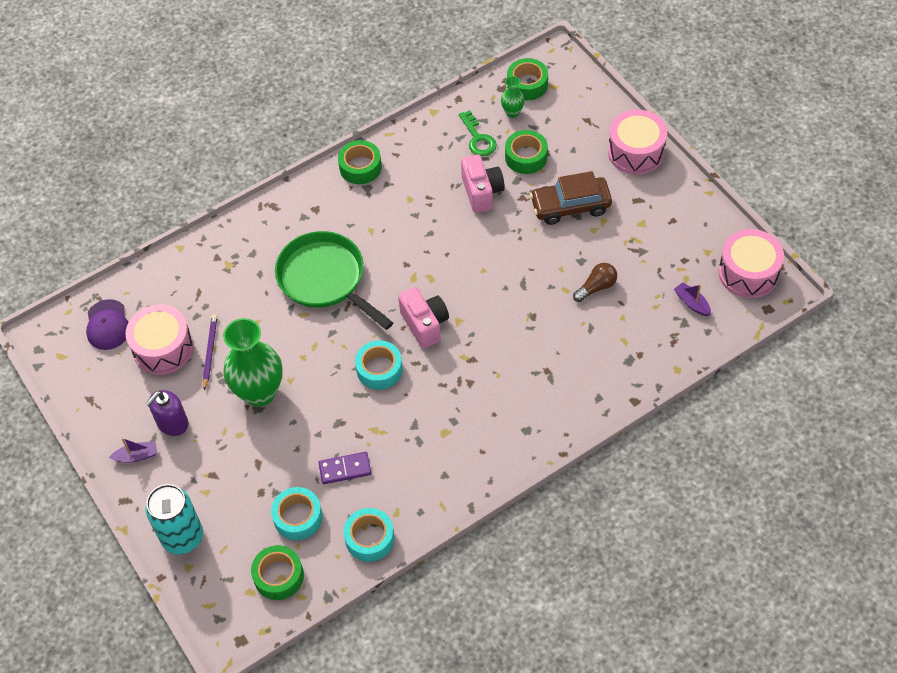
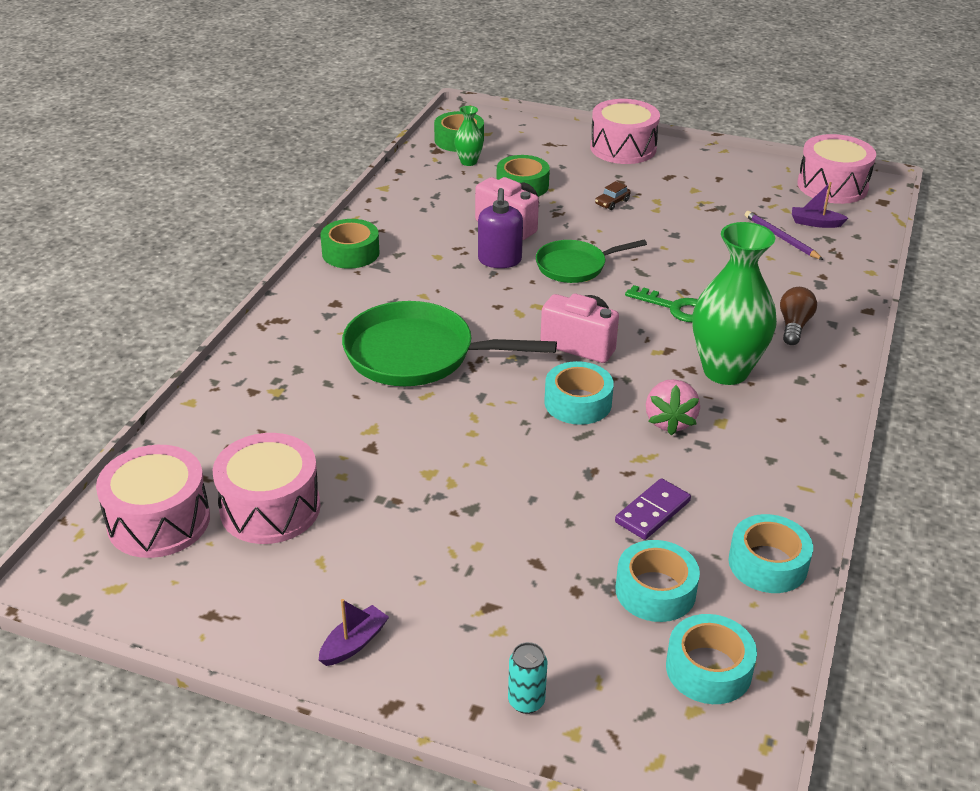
camera: 40 degrees left, 20 degrees down
(107, 325) = (159, 521): purple cap -> pink drum
(172, 423) = (369, 580): purple soap dispenser -> purple soap dispenser (499, 260)
(182, 537) = (526, 701): turquoise can -> turquoise can, size x0.48
(210, 352) = (342, 482): purple pencil -> purple pencil (781, 238)
(259, 392) = (455, 491): green vase -> green vase (725, 371)
(278, 576) = (708, 669): green tape -> turquoise tape
(416, 414) = (669, 421): none -> pink strawberry
(478, 138) = (456, 190): green key -> green key (675, 308)
(486, 255) = (575, 266): none -> green pan
(570, 206) = (612, 202): brown car -> brown car, size x0.41
(596, 287) = (715, 246): brown light bulb -> brown light bulb (794, 326)

